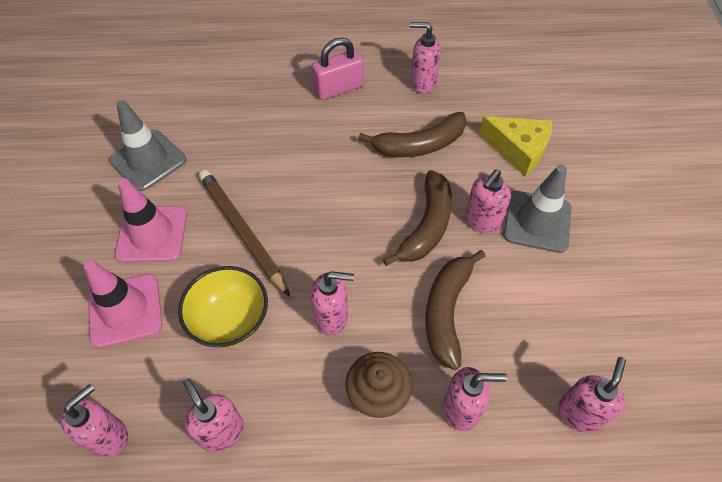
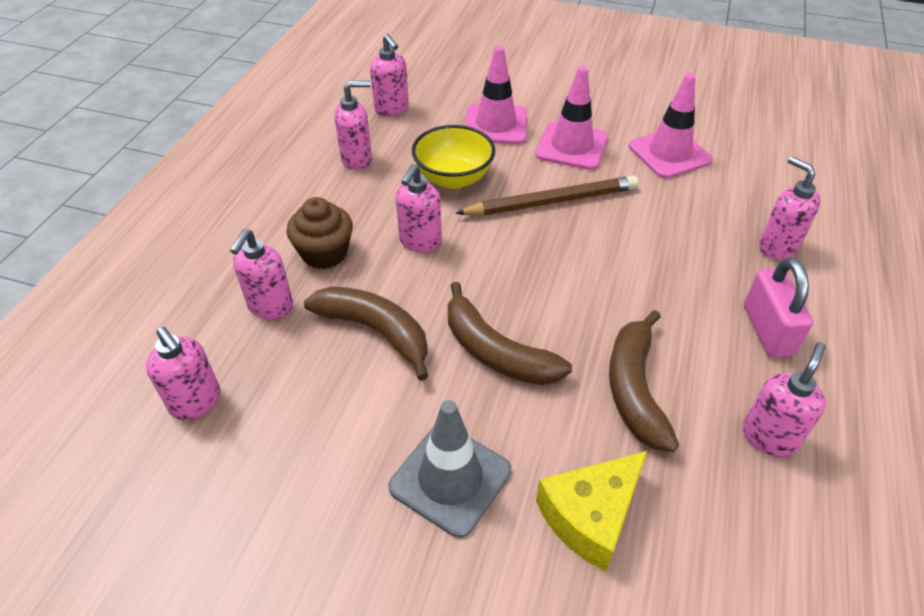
camera: 110 degrees right, 10 degrees down
(148, 160) = (669, 153): grey traffic cone -> pink traffic cone
(482, 221) = (478, 412): pink soap dispenser -> pink soap dispenser (777, 247)

